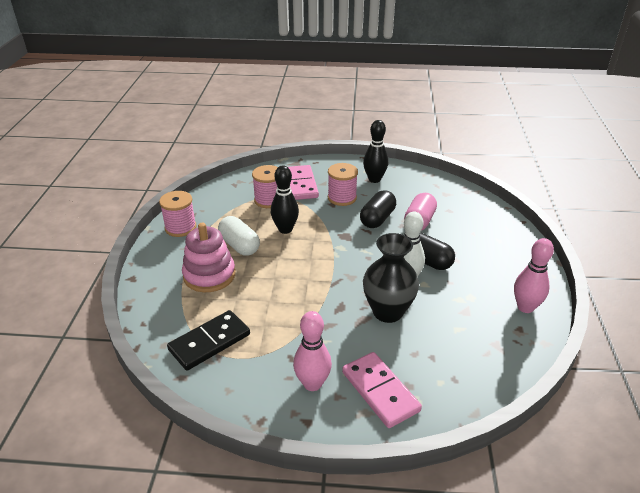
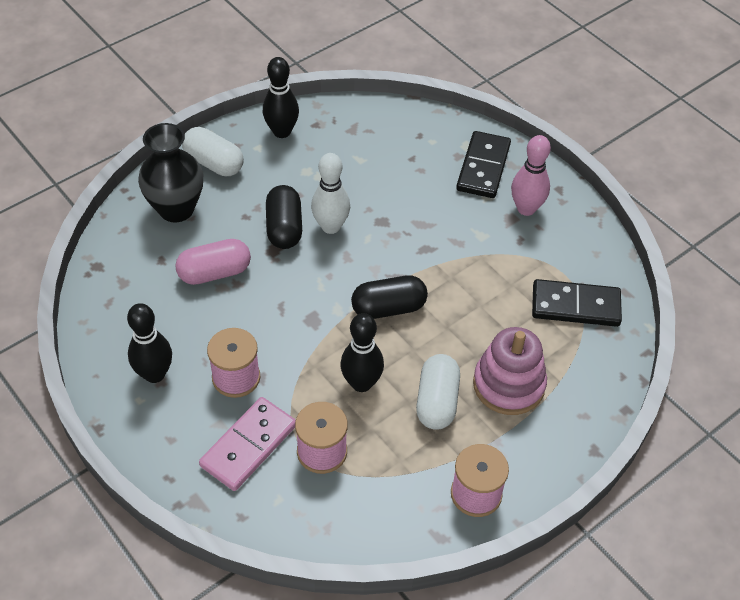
camera: 135 degrees left, 15 degrees up
(377, 219) = (248, 312): black capsule -> black capsule (388, 308)
(380, 391) = (483, 167): pink domino -> black domino
(387, 312) = (392, 213): black vase -> black vase (176, 209)
(517, 262) = (214, 163): none -> white capsule
(525, 307) = (282, 132): pink bowling pin -> black bowling pin

